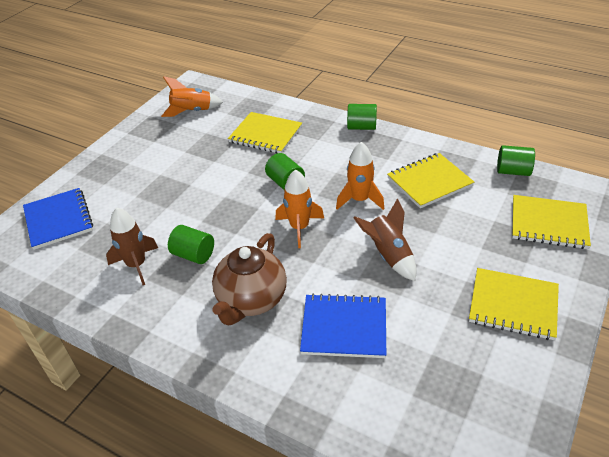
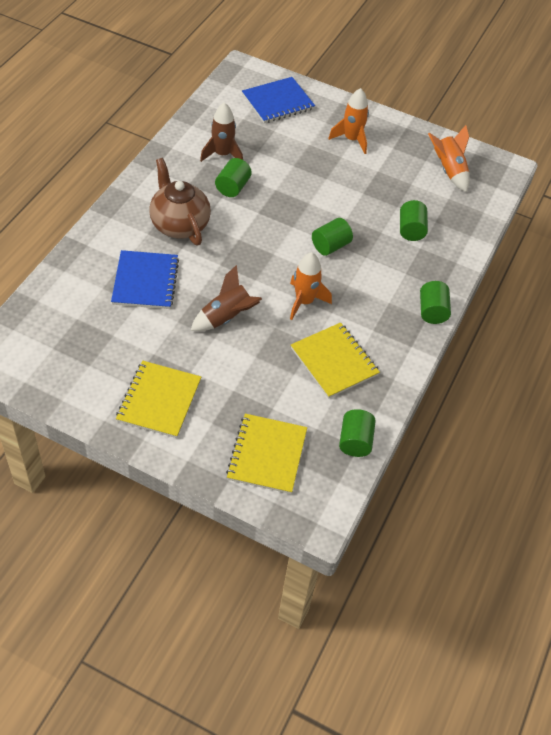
camera: 80 degrees right, 10 degrees up
(251, 300) = (179, 225): brown teapot -> brown teapot turned 45 degrees clockwise
(265, 134) = (411, 230): yellow notebook -> green cylinder
(299, 228) = (264, 255): orange rocket -> orange rocket (351, 139)

